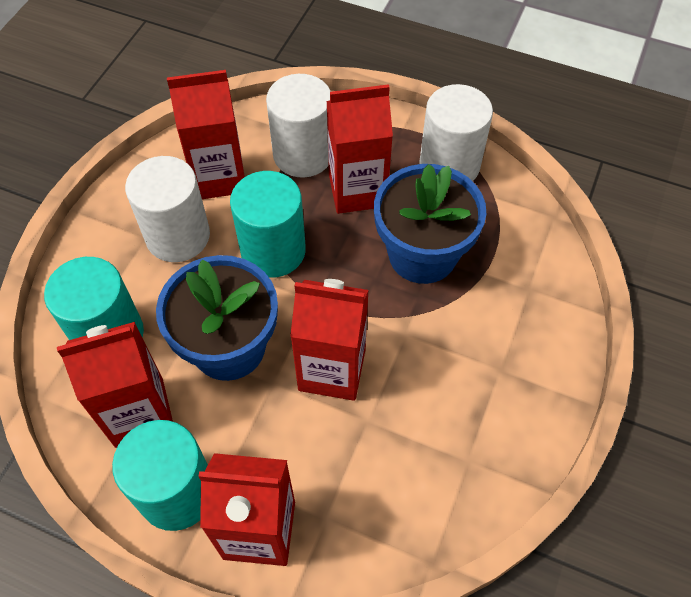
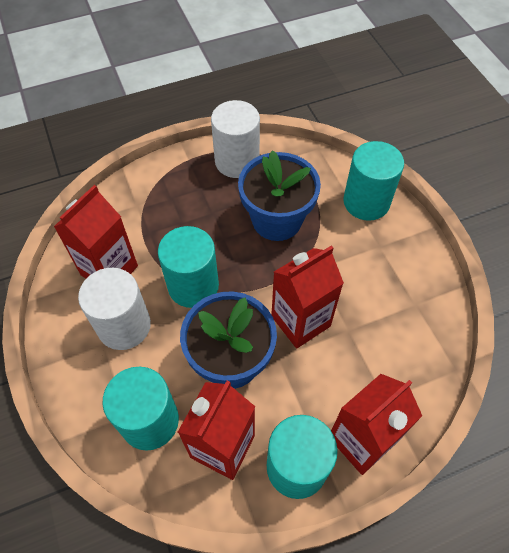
camera: 45 degrees left, 0 degrees up
(303, 154) = (147, 217): white cylinder -> none
(357, 190) = (202, 213): red carton -> none
(541, 313) = (366, 202): none -> turquoise cylinder

